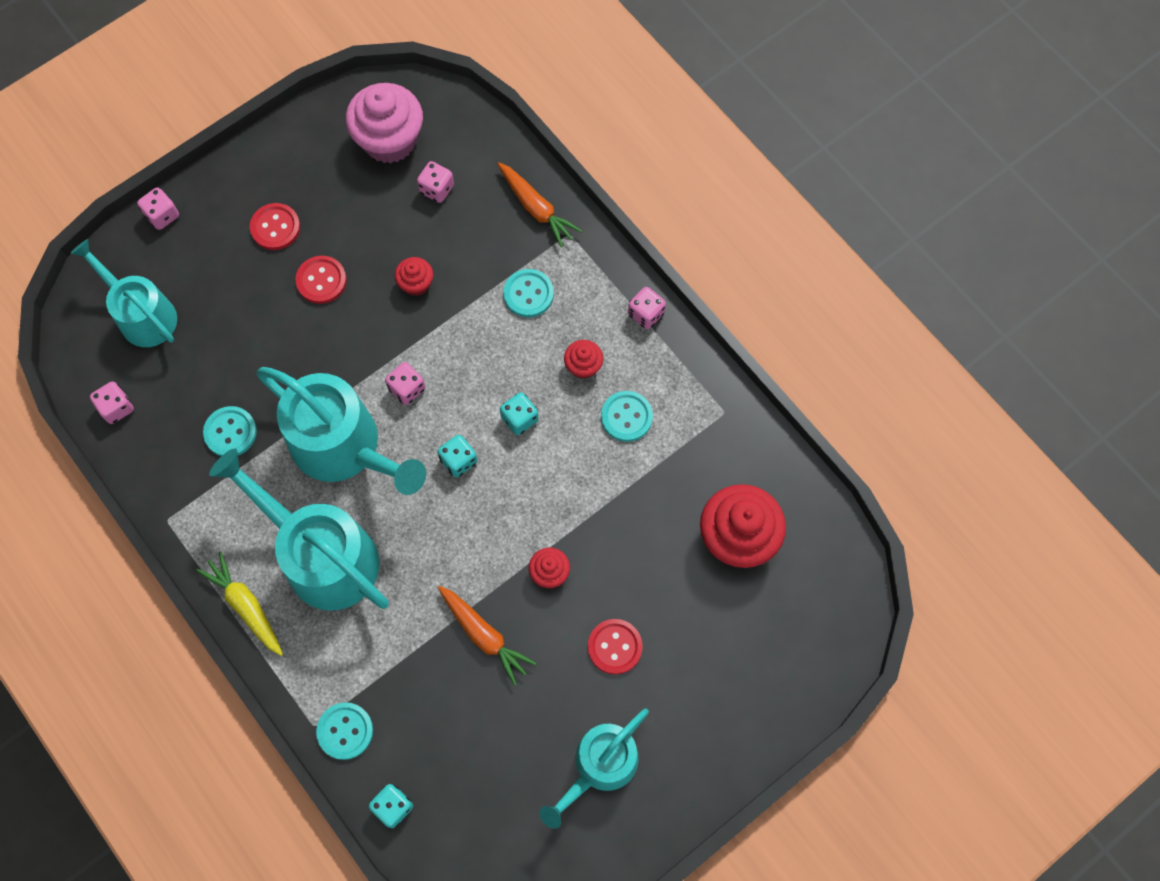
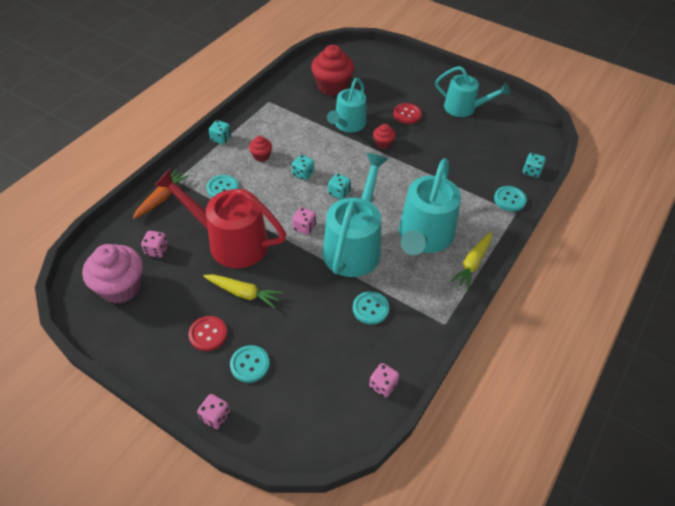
camera: 110 degrees left, 20 degrees down
(142, 315) = (305, 397): turquoise watering can -> turquoise watering can (348, 124)
(321, 280) = (243, 293): red button -> yellow carrot
(416, 284) = (231, 242): red cupcake -> red watering can
(484, 635) = (428, 160): orange carrot -> none
(626, 417) = (285, 134): turquoise button -> turquoise button (250, 364)
(646, 314) = (221, 139): pink dice -> turquoise dice

